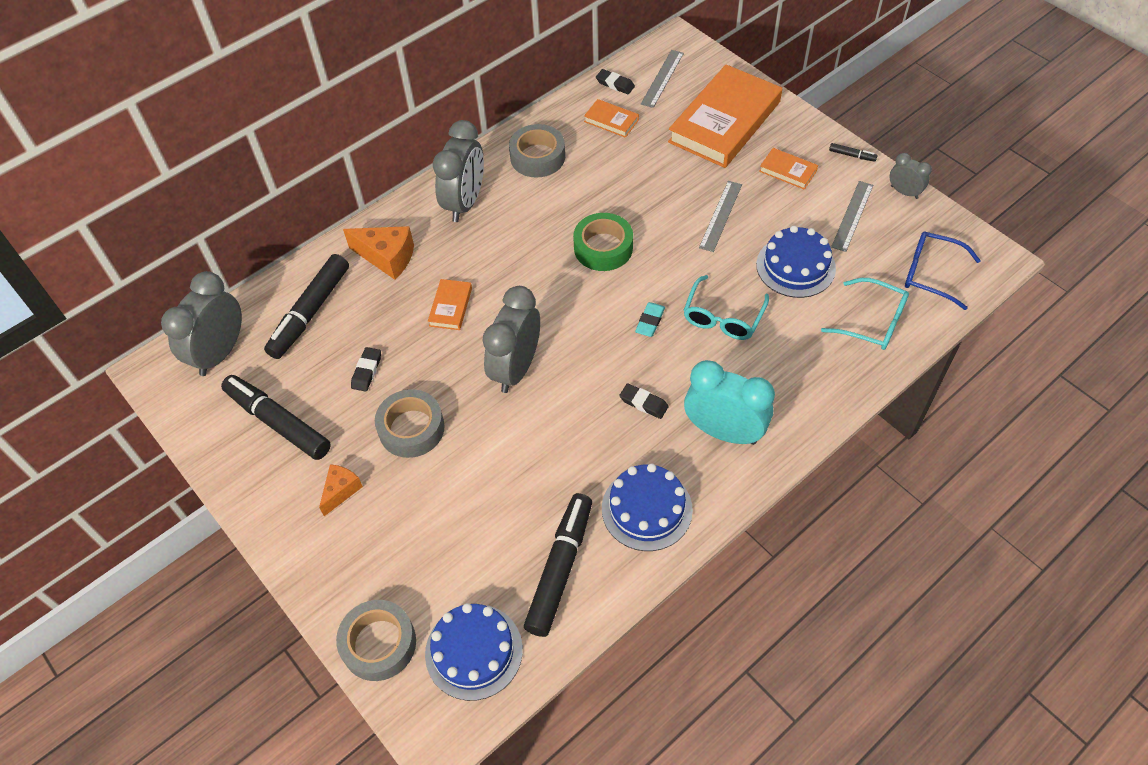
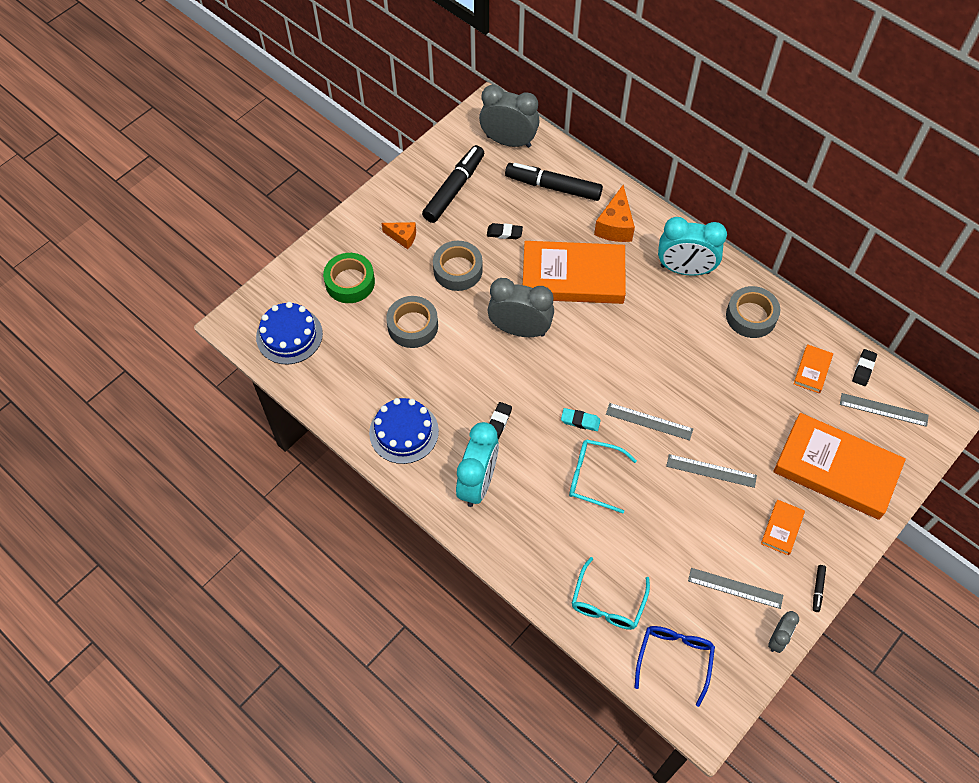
camera: 80 degrees right, 5 degrees up
(379, 644) = (292, 280): grey tape -> grey tape (412, 326)
(450, 307) = (573, 276): orange book -> orange book, size x2.32
(465, 203) = (685, 269): grey clock -> turquoise clock
(560, 568) = (352, 380): black marker -> none
(603, 248) = (654, 378): green tape -> green tape (350, 282)
(657, 259) = (649, 421): none -> grey ruler
(795, 266) = (662, 536): blue cake -> none

